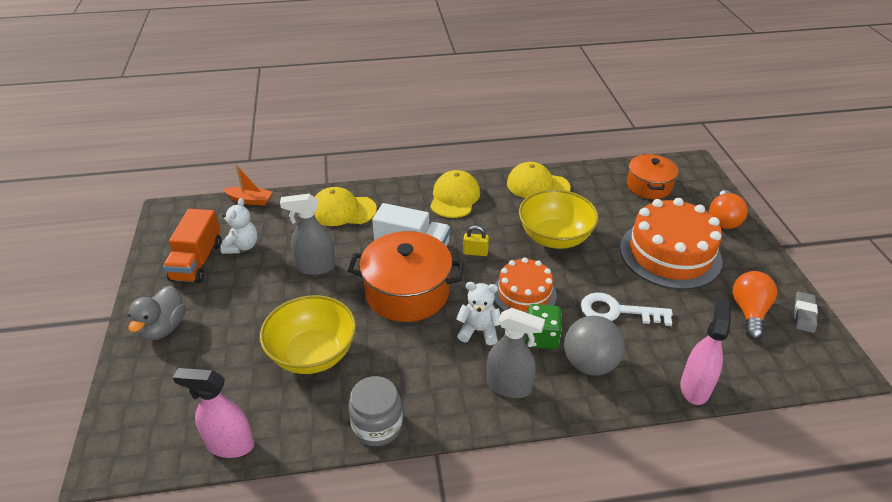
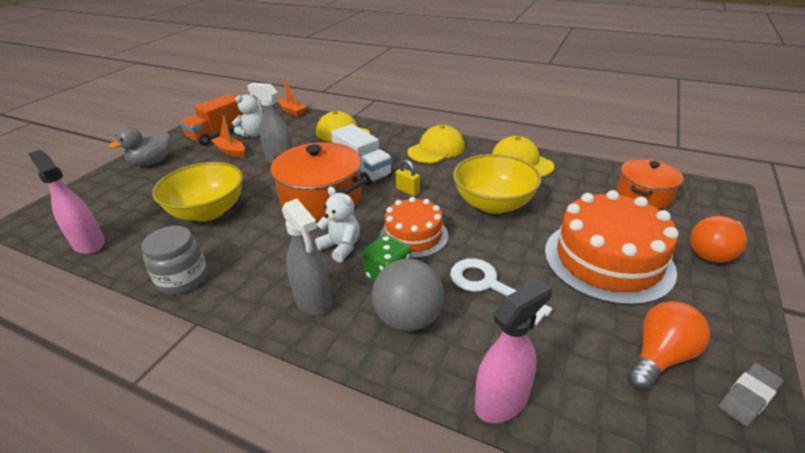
camera: 35 degrees right, 5 degrees down
(244, 277) = (230, 151): none -> orange boat

